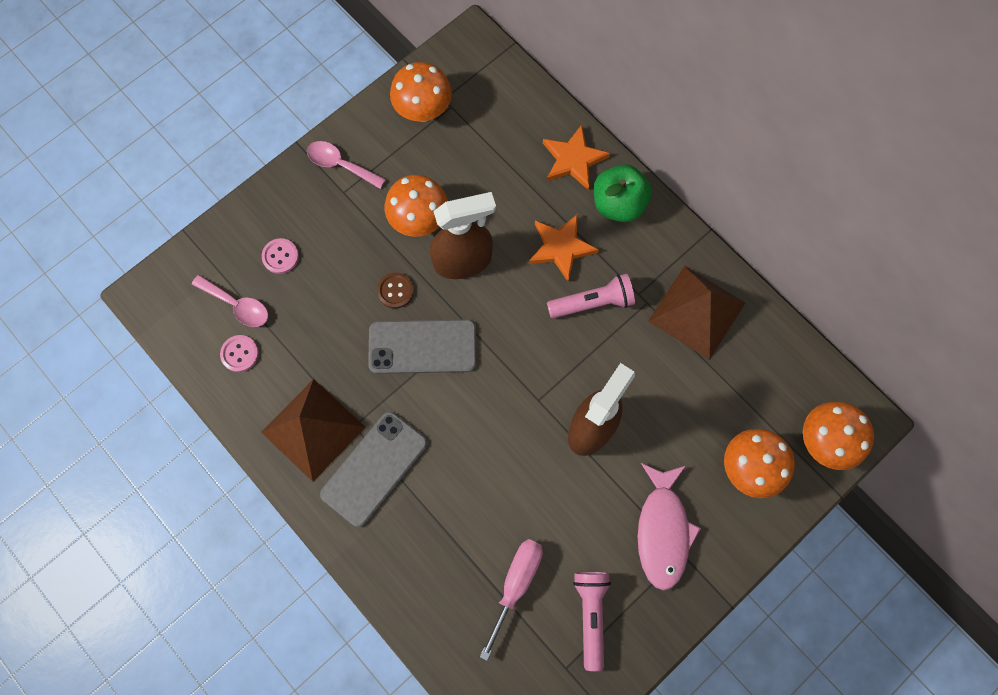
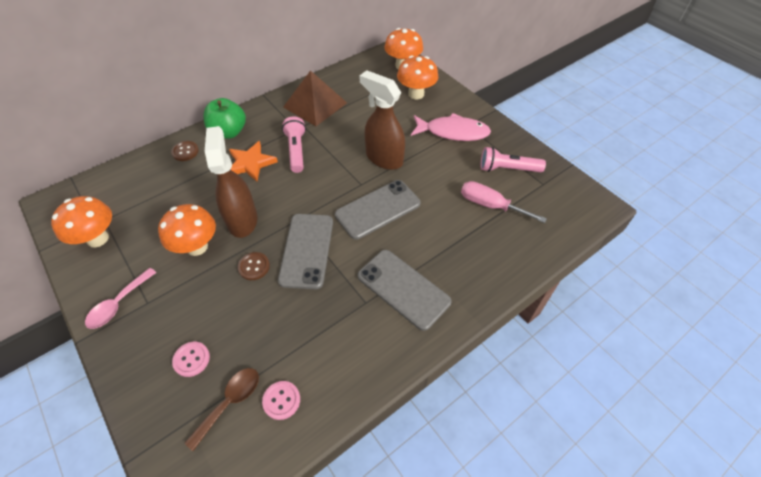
camera: 85 degrees left, 20 degrees down
(237, 305) = (230, 402): pink spoon -> brown spoon
(313, 429) = (365, 335): brown pyramid -> none
(495, 427) = (377, 209): none -> grey phone
(573, 160) = (185, 152): orange star -> brown button

